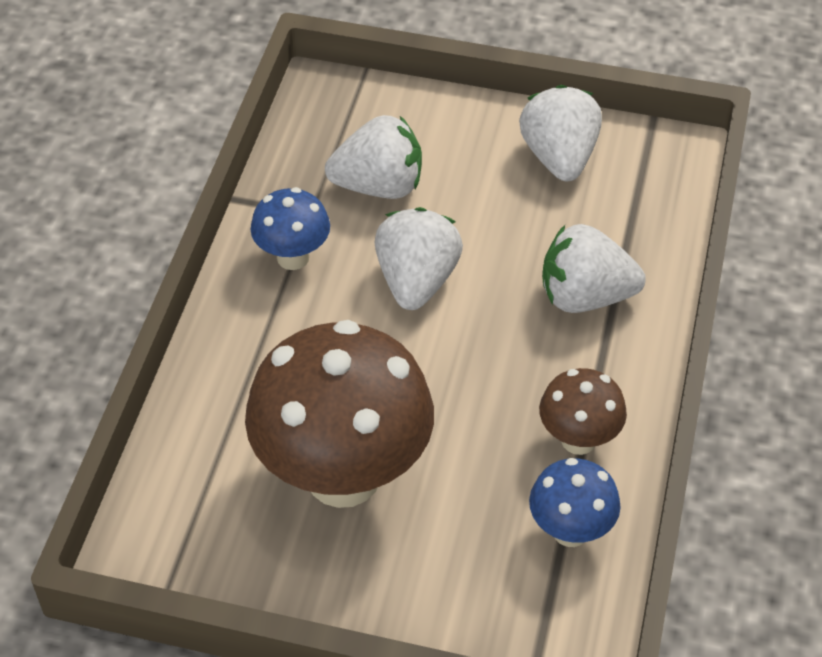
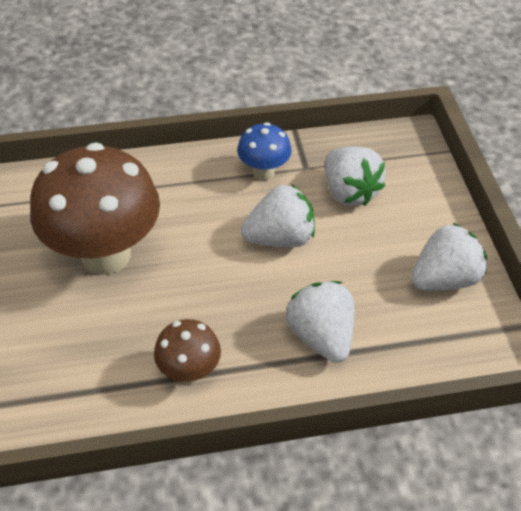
camera: 65 degrees right, 0 degrees up
(570, 531) = (109, 391): blue mushroom -> none

